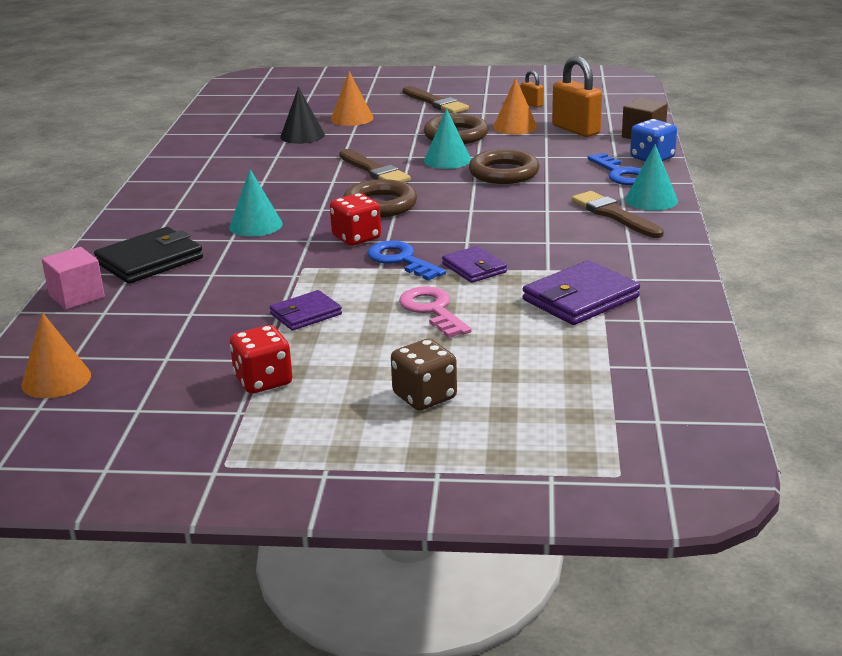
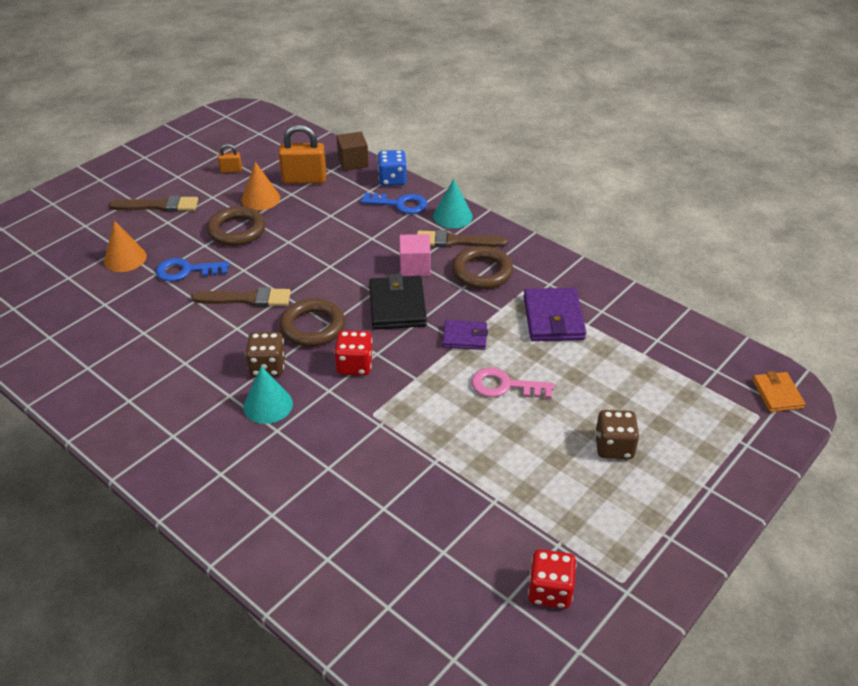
camera: 55 degrees left, 15 degrees up
(56, 380) = (418, 632): orange cone -> none
(76, 296) = (279, 565): pink cube -> pink cube (415, 266)
(149, 261) = (261, 493): black wallet -> black wallet (397, 306)
(263, 381) = (526, 513): red dice -> red dice (550, 591)
(302, 136) = (121, 299): black cone -> none
(302, 208) = (268, 367): none -> brown dice
(306, 314) = (449, 447): purple wallet -> none
(401, 260) = (416, 362): blue key -> blue key (186, 271)
(447, 160) = (276, 257): turquoise cone -> none
(504, 173) = (333, 246): brown ring -> brown ring (482, 272)
(682, 476) = (777, 394): none -> orange wallet

